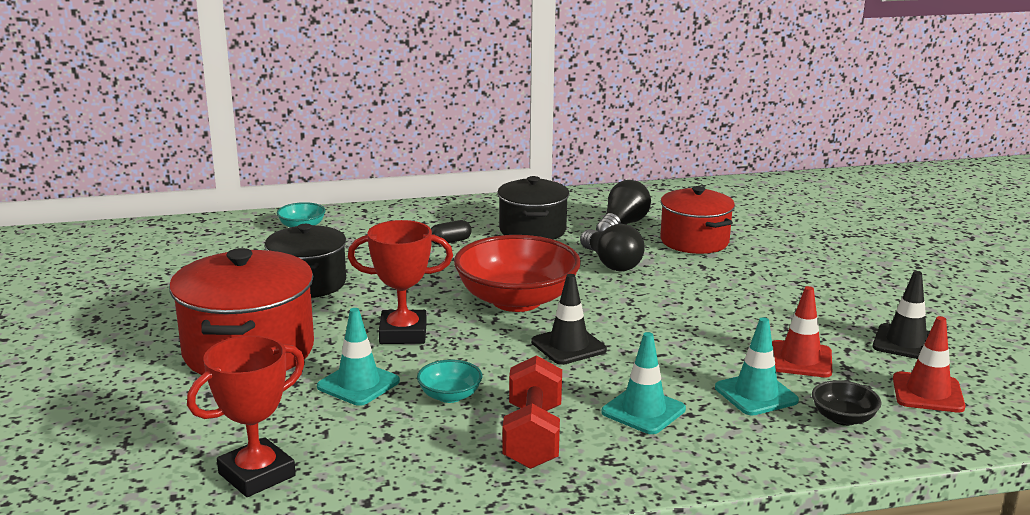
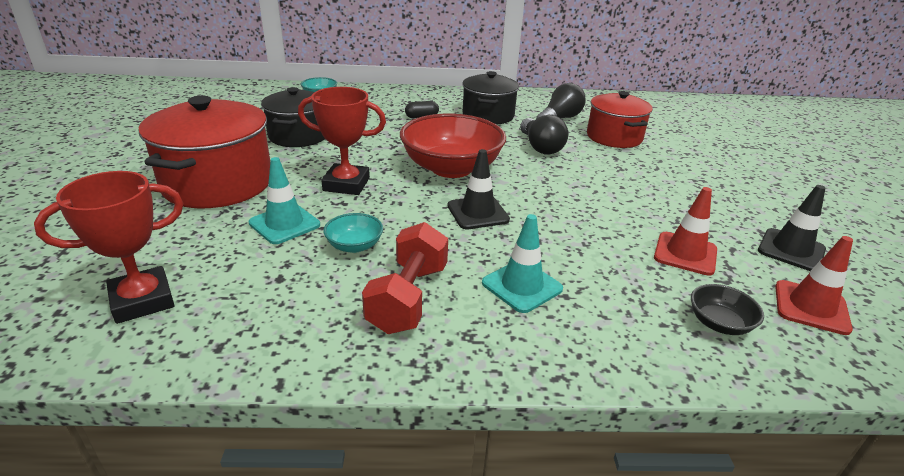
camera: 10 degrees right, 10 degrees up
(756, 394) = (635, 284): turquoise traffic cone -> none

